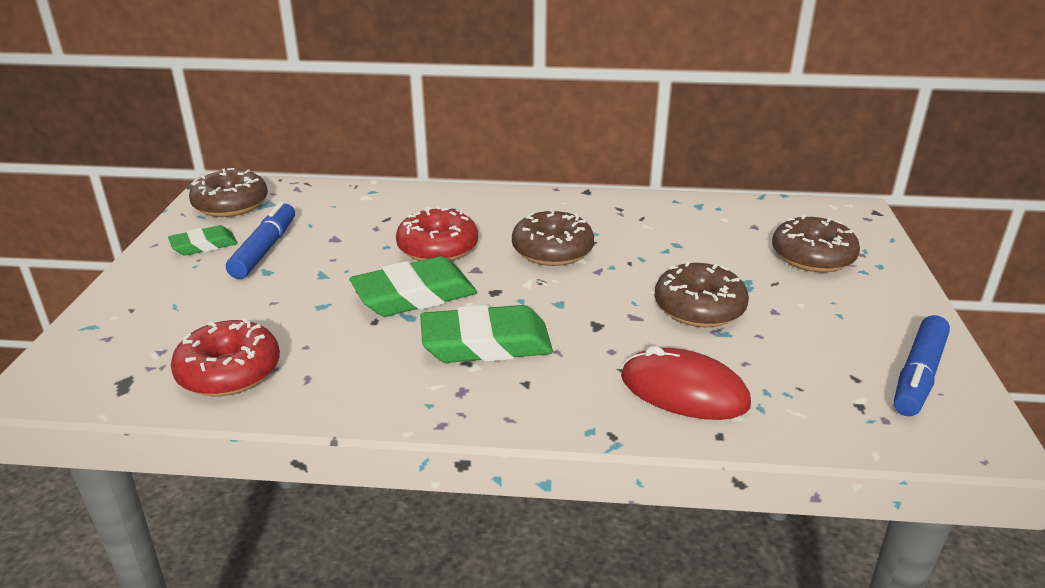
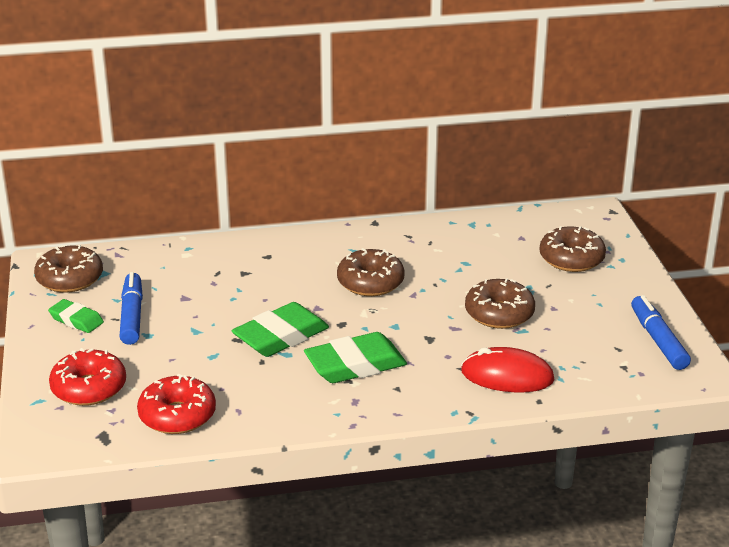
camera: 15 degrees left, 0 degrees up
(204, 245) = (76, 320): green eraser -> green eraser turned 75 degrees clockwise
(438, 248) = (276, 294): red donut -> red donut (89, 388)
(918, 375) = (658, 340): blue marker -> blue marker turned 150 degrees clockwise

